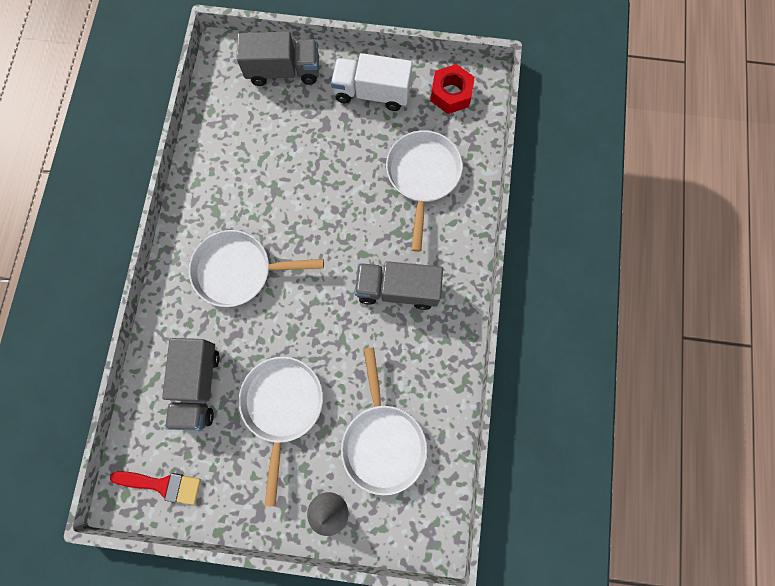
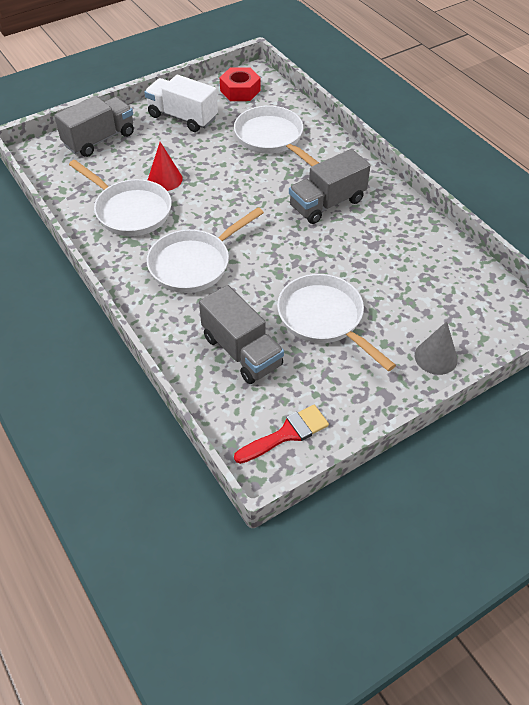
camera: 40 degrees left, 25 degrees down
(295, 159) = (165, 179): none -> red cone
(372, 93) = (182, 117): white truck -> white truck turned 60 degrees clockwise
(382, 441) = (421, 289): white pan -> white pan (130, 211)

